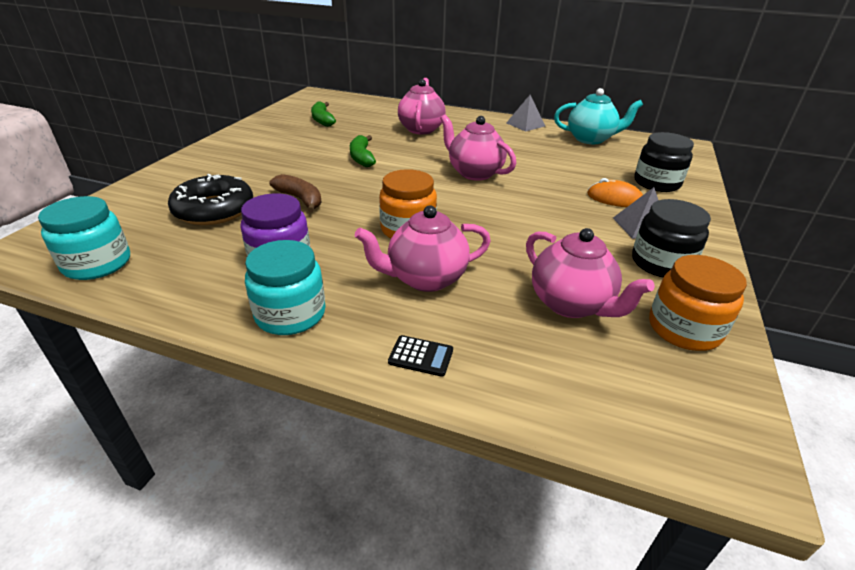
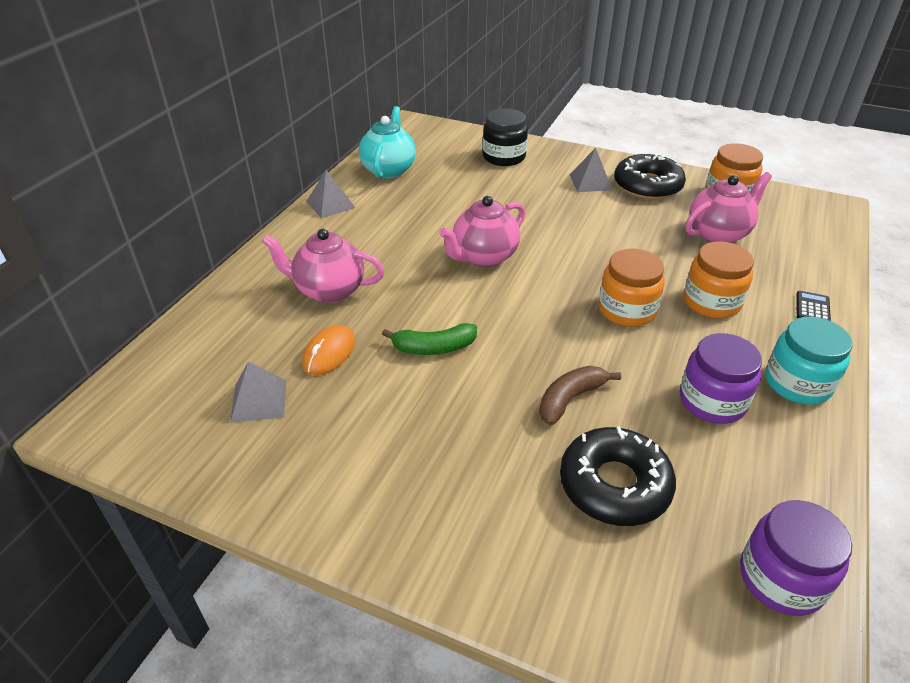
camera: 85 degrees left, 5 degrees up
(97, 264) = (781, 579): turquoise jar -> purple jar
(322, 120) = (259, 401): green banana -> grey pyramid
(425, 279) = (711, 302): pink teapot -> orange jar
(614, 198) = (539, 184): orange mouse -> orange mouse (329, 353)
(661, 263) = (647, 186): black jar -> black donut

